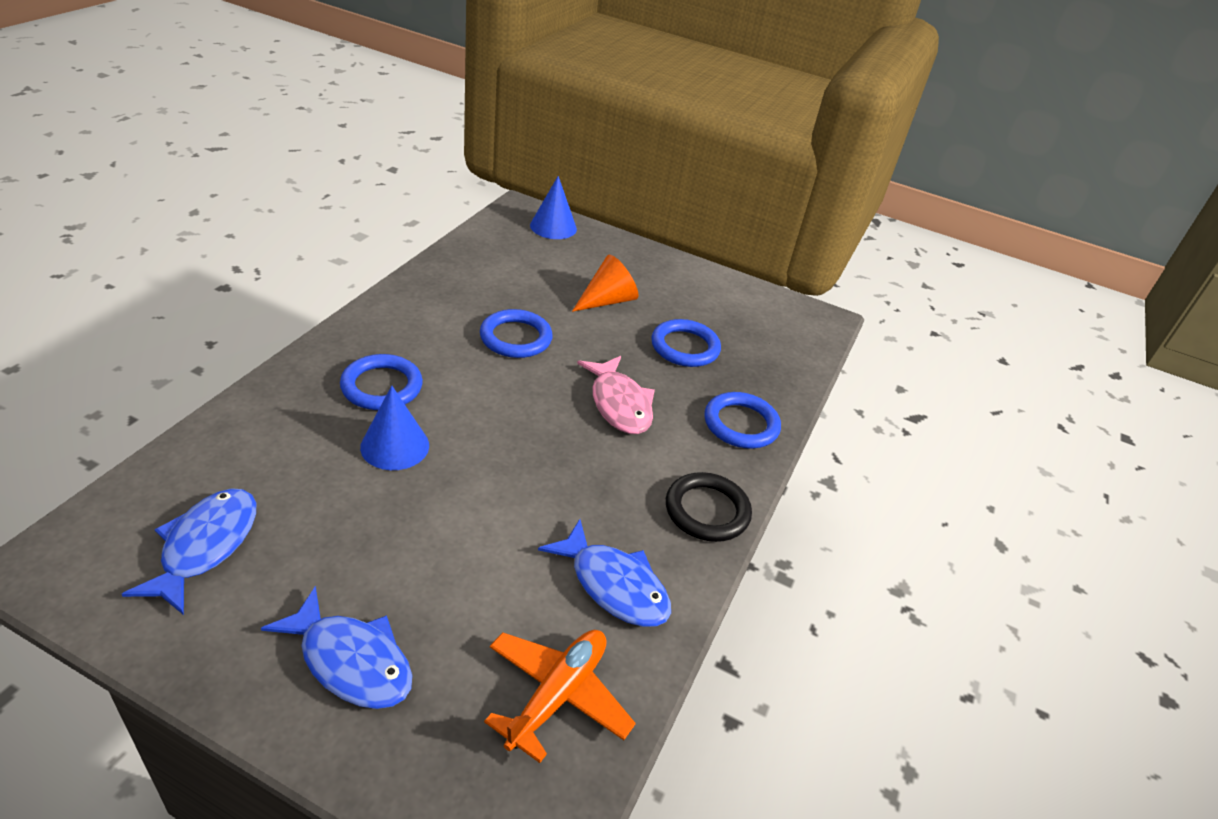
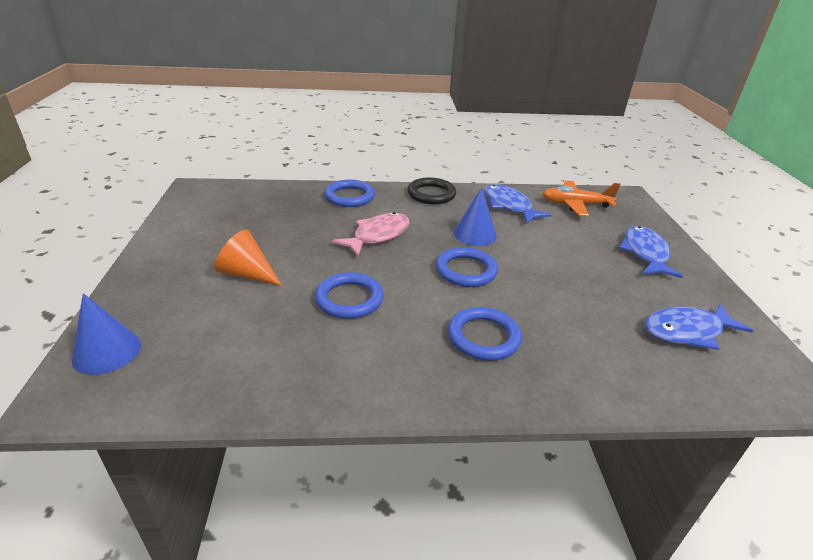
camera: 115 degrees left, 5 degrees down
(395, 446) = (525, 302): blue cone -> blue cone (475, 234)
(614, 585) = (509, 206): blue fish -> blue fish turned 45 degrees counterclockwise
(685, 347) = (284, 227): blue ring -> blue ring (466, 270)

